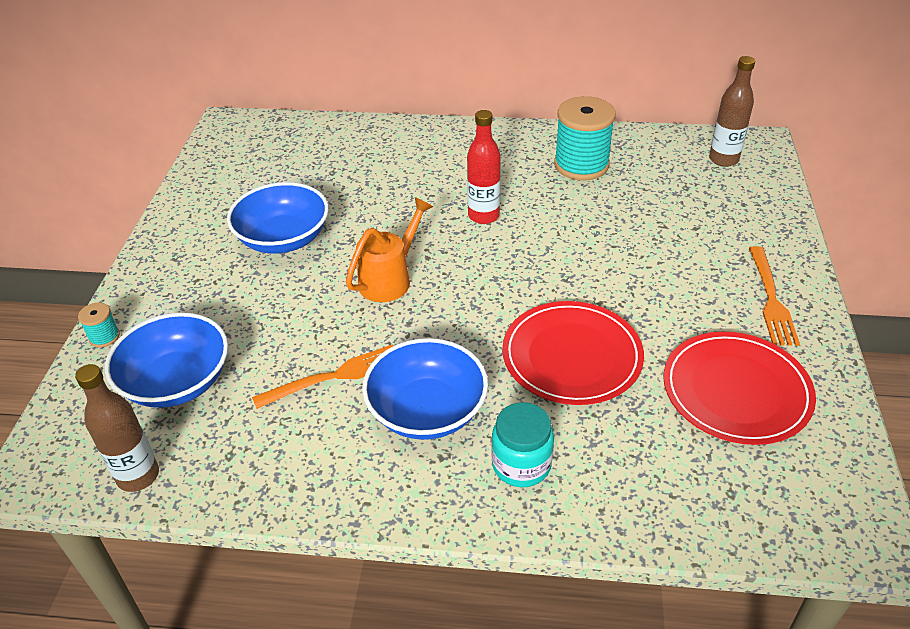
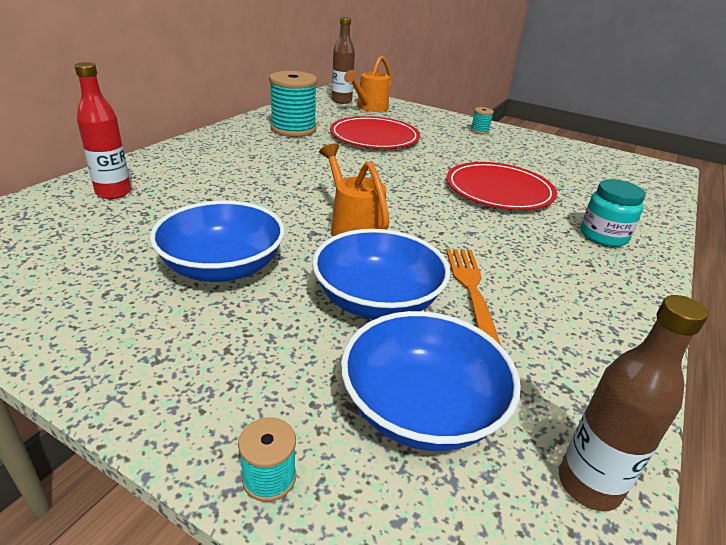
camera: 70 degrees left, 10 degrees down
(427, 411) = (535, 256): blue bowl -> blue bowl (377, 301)
(483, 216) = (311, 172): red bottle -> red bottle (113, 193)
(729, 187) = (369, 108): none -> orange watering can
(736, 391) = (552, 160): red plate -> red plate (374, 137)
(771, 299) = (479, 131): orange fork -> turquoise spool

